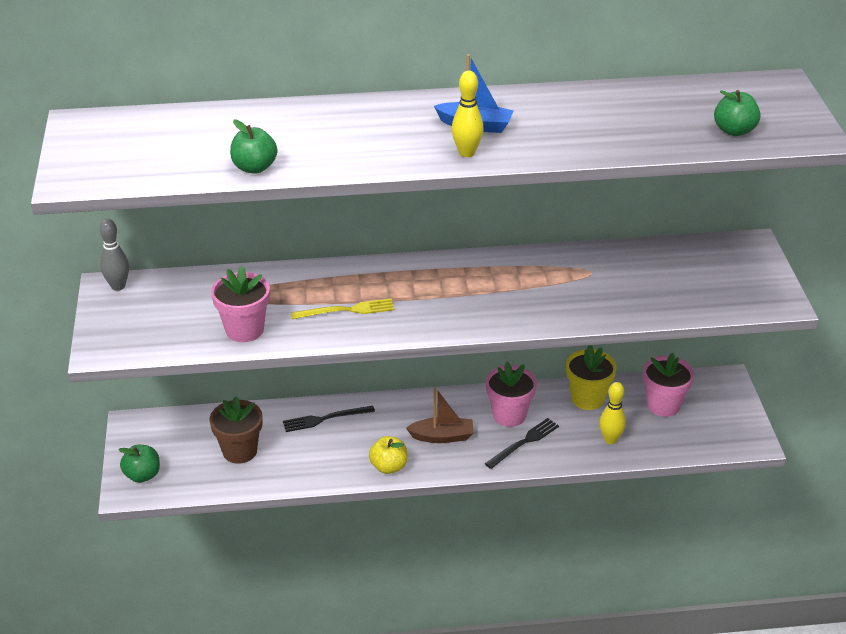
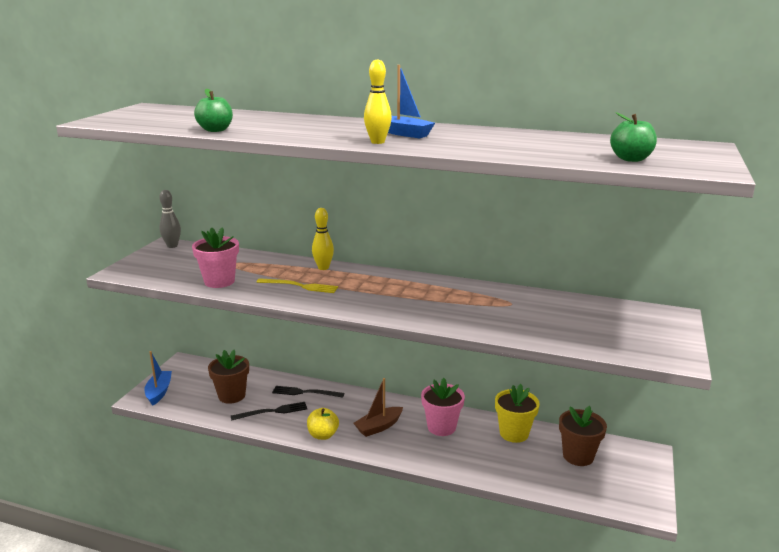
camera: 25 degrees right, 15 degrees down
(142, 475) = (159, 392): green apple -> blue boat
(442, 436) = (379, 427): brown boat -> brown boat turned 120 degrees clockwise
(524, 442) = (439, 449): black fork -> black fork (272, 411)
(610, 439) = (514, 468): yellow bowling pin -> yellow bowling pin (323, 268)
(663, 405) = (578, 456): pink flower pot -> brown flower pot

